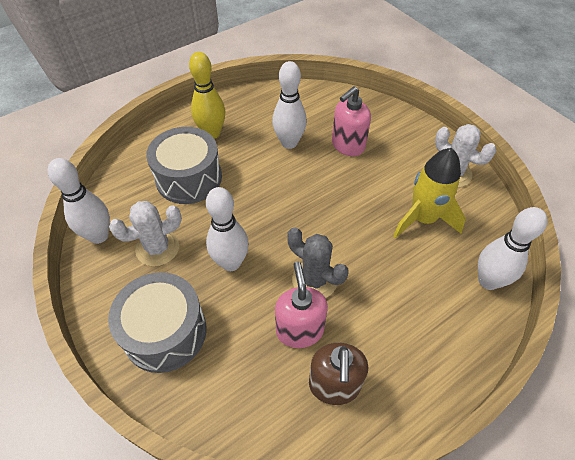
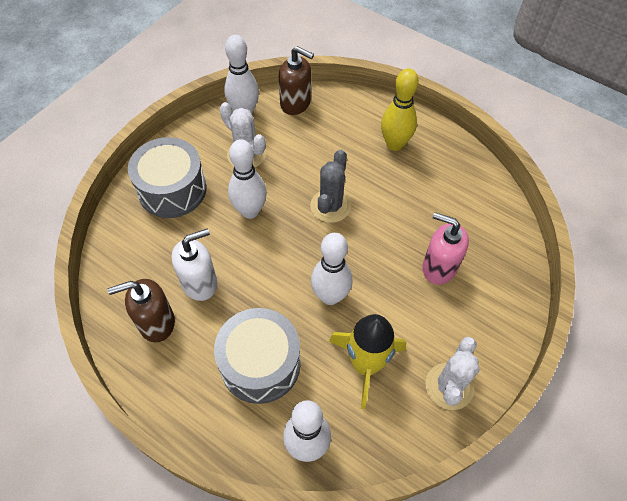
camera: 70 degrees right, 5 degrees up
(117, 189) = (296, 103): none -> brown soap dispenser
(189, 178) = (330, 147): grey drum -> grey drum (260, 364)
(289, 143) = (415, 212): white bowling pin -> white bowling pin (330, 296)
(299, 330) = (200, 283): pink soap dispenser -> white soap dispenser
(314, 280) = (254, 281): grey cactus -> grey cactus (330, 206)

